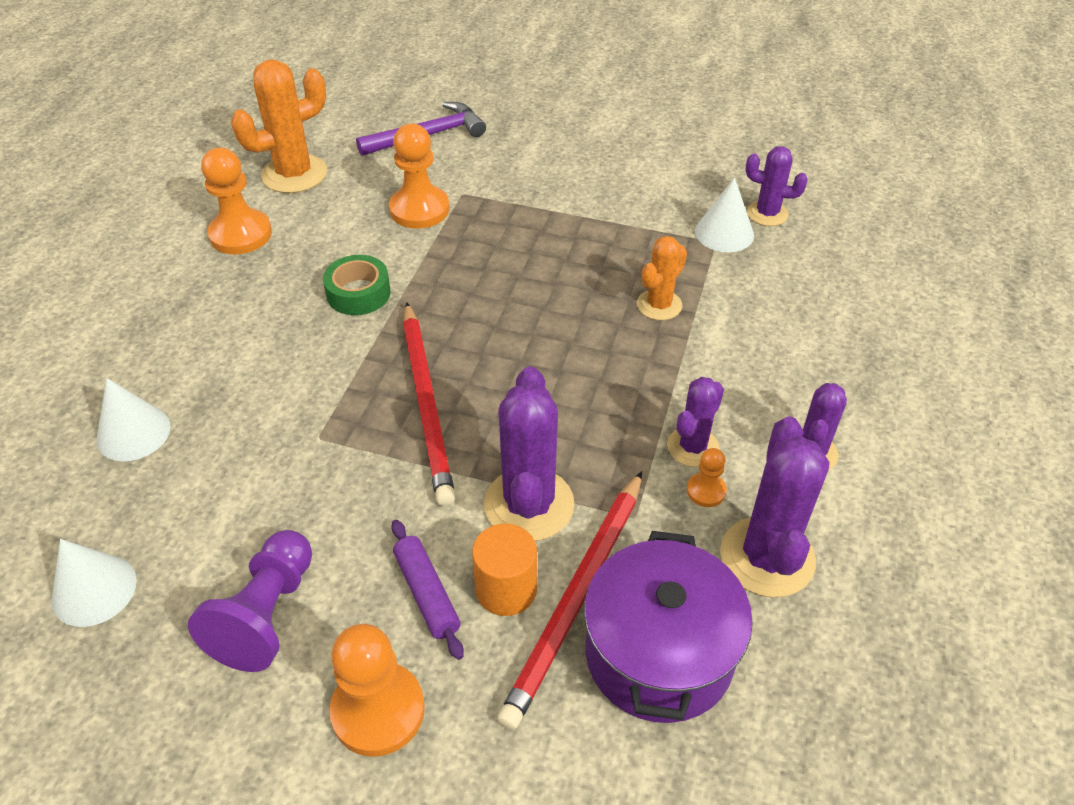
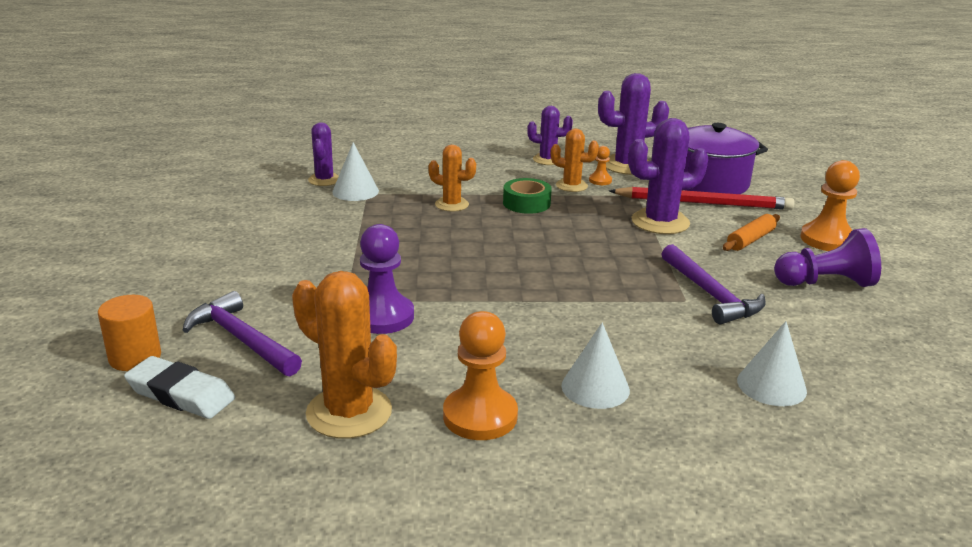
camera: 110 degrees left, 20 degrees down
(94, 590) = (897, 350): white cone -> white cone (595, 387)
(315, 467) = (710, 294): none -> purple hammer
(358, 293) = (522, 321): green tape -> green tape (526, 203)
(370, 108) = (181, 394): none -> white eraser
(419, 209) = (382, 316): orange pawn -> purple pawn
(426, 593) = (750, 240): purple rolling pin -> orange rolling pin
(427, 404) = (615, 266): red pencil -> none
(506, 589) = (721, 220): orange cylinder -> orange cylinder (135, 357)
(693, 447) = (571, 186): purple cactus -> orange cactus

